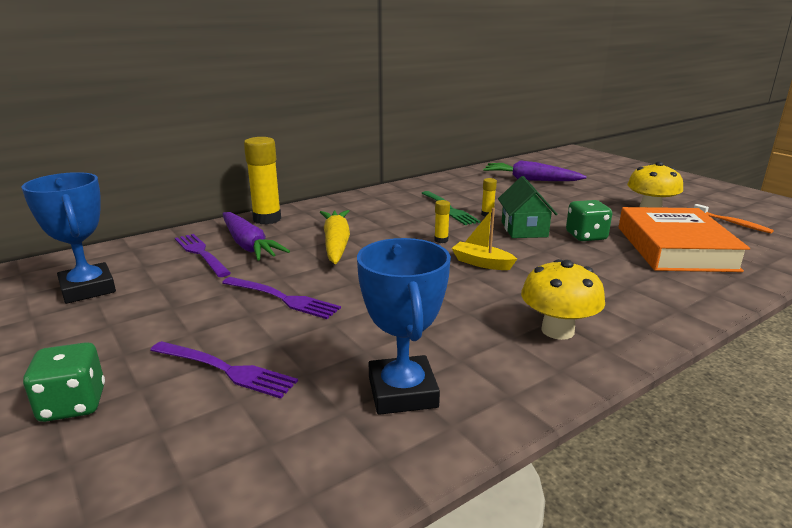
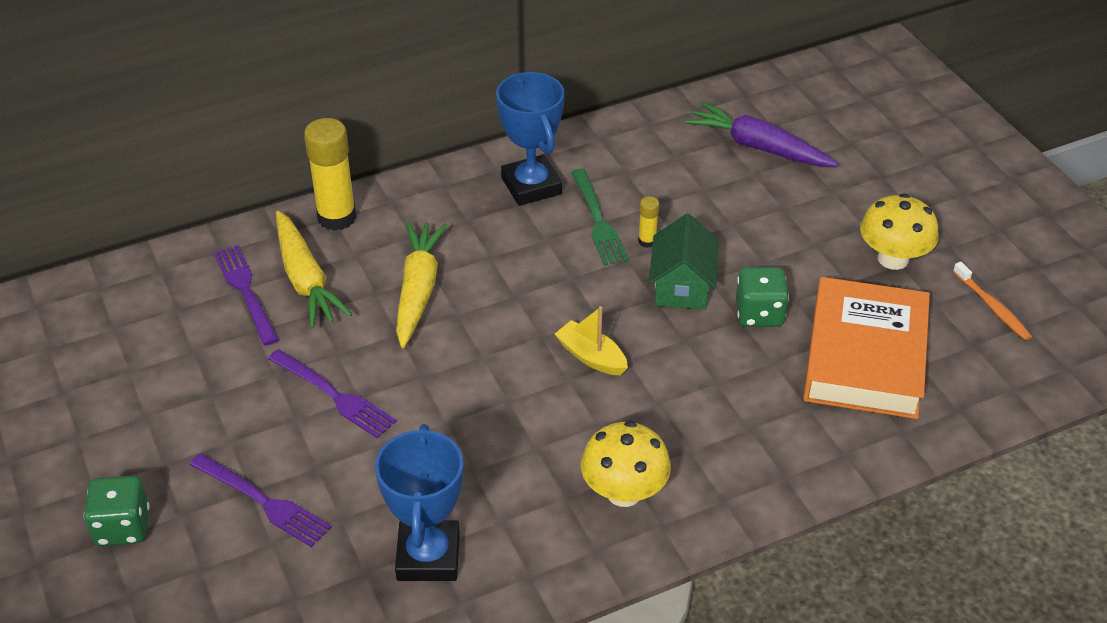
camera: 10 degrees right, 20 degrees up
(88, 289) = (116, 348): blue trophy -> blue trophy (531, 186)
(248, 245) = (306, 280): purple carrot -> yellow carrot
(441, 240) = (558, 299): yellow glue stick -> none

